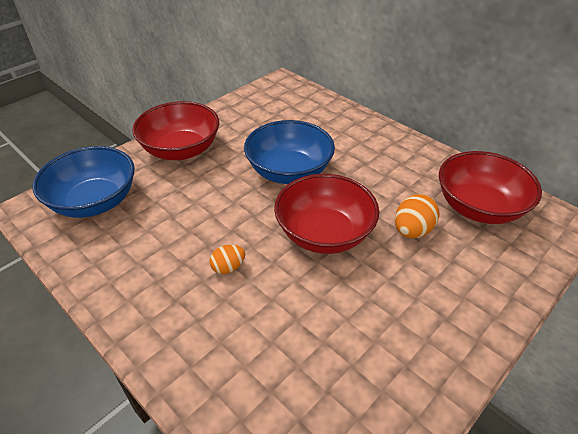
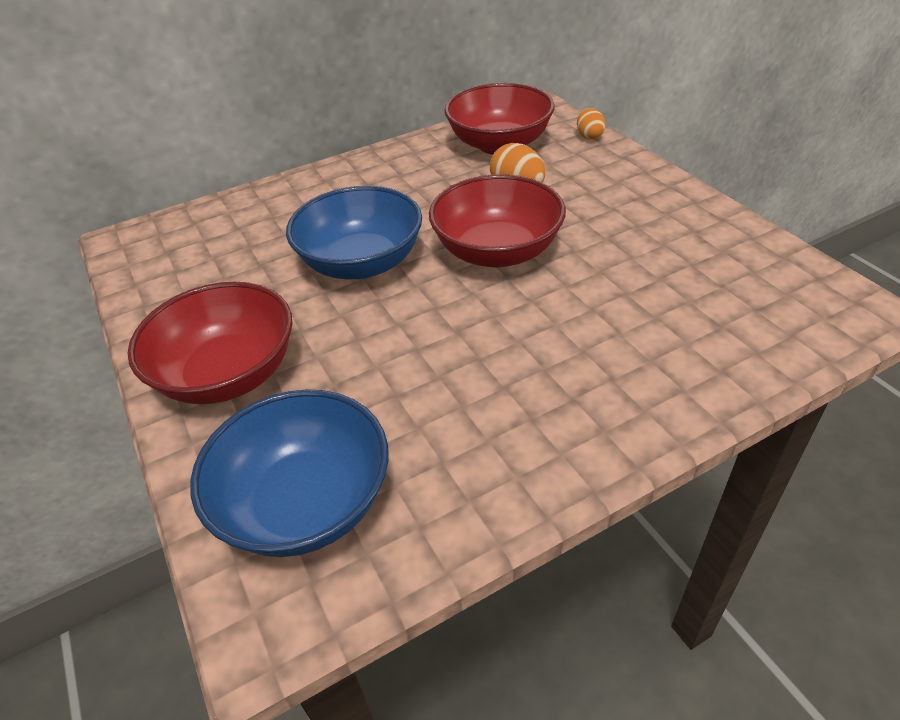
camera: 70 degrees left, 0 degrees up
(228, 267) = (528, 341): orange egg -> orange egg (589, 136)

